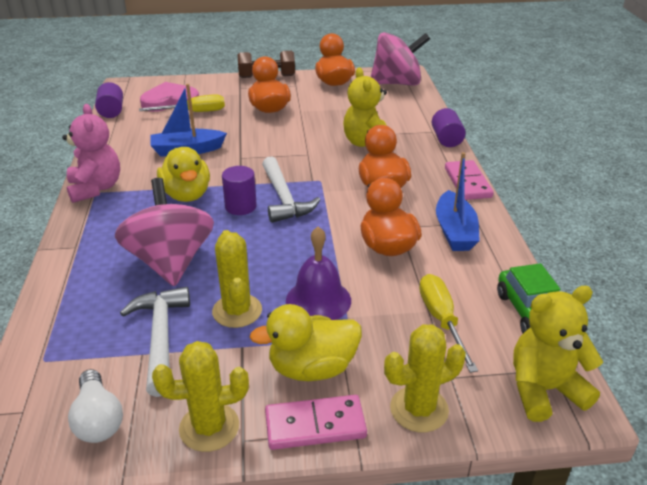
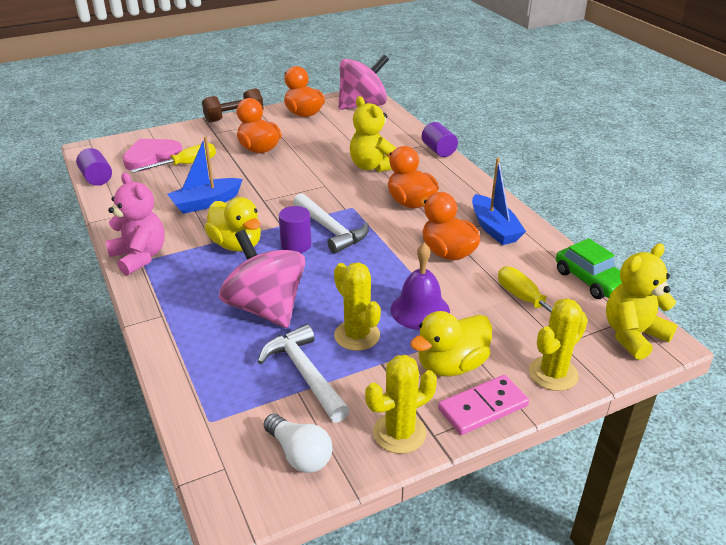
camera: 20 degrees left, 0 degrees up
(467, 183) = (479, 185): pink domino -> none

